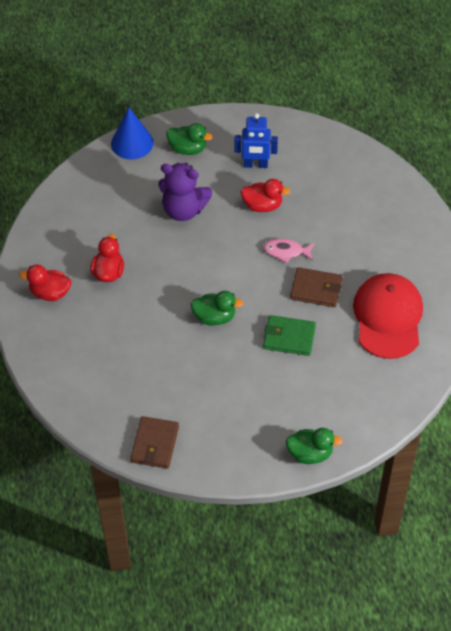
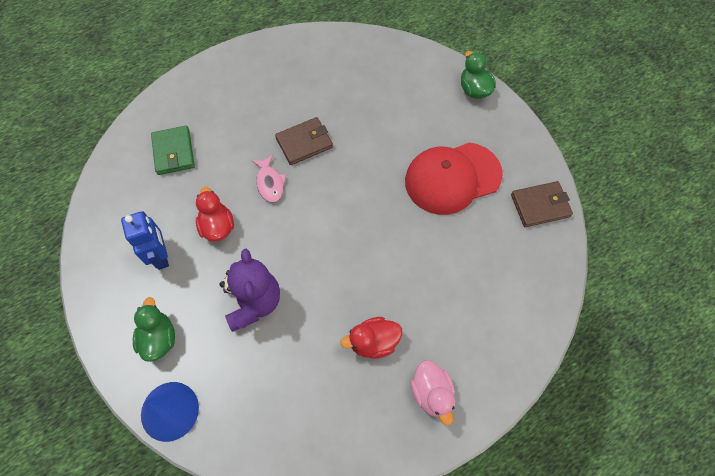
camera: 115 degrees left, 10 degrees up
(50, 293) = (431, 393): red duck -> pink duck
(215, 317) = (378, 214): green duck -> none
(289, 337) = (369, 145): green wallet -> green wallet (173, 152)
(316, 289) = (304, 143): brown wallet -> brown wallet turned 75 degrees clockwise
(388, 317) = (309, 80): red cap -> red cap (452, 178)

